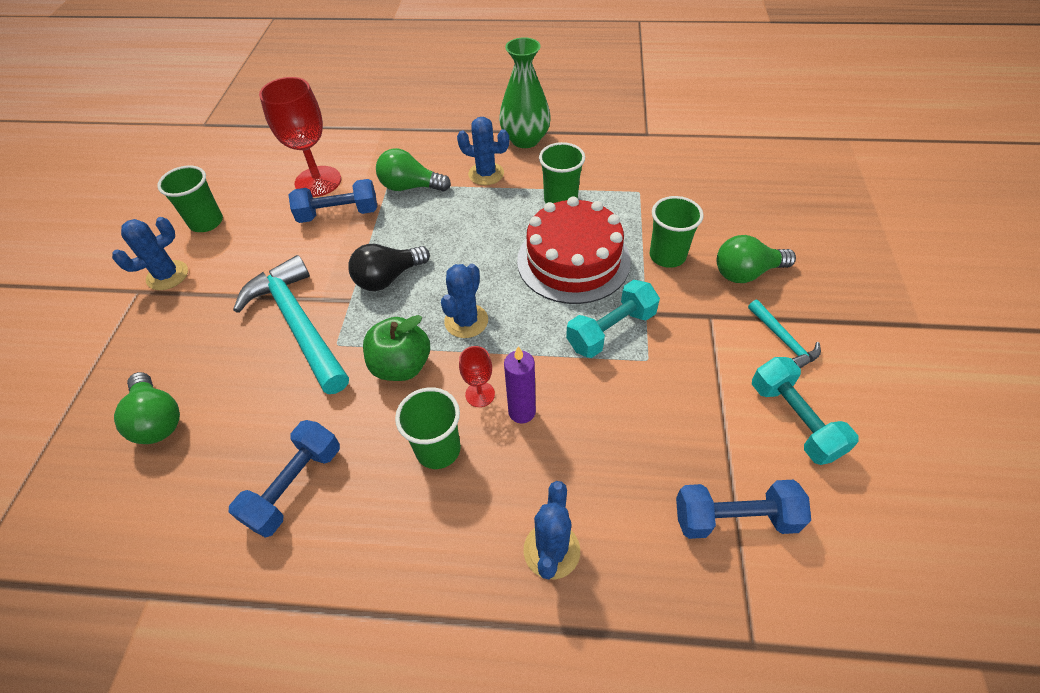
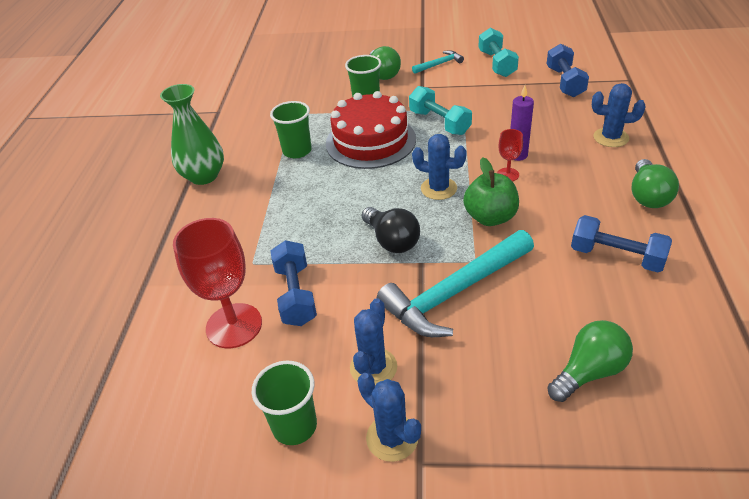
camera: 90 degrees left, 10 degrees down
(410, 187) = (260, 245): green light bulb -> green light bulb (648, 196)
(438, 449) = (559, 189): green cup -> none
(486, 174) = (251, 196): blue cactus -> blue cactus (373, 367)
(794, 420) = (497, 64): turquoise dumbbell -> turquoise dumbbell turned 75 degrees counterclockwise

